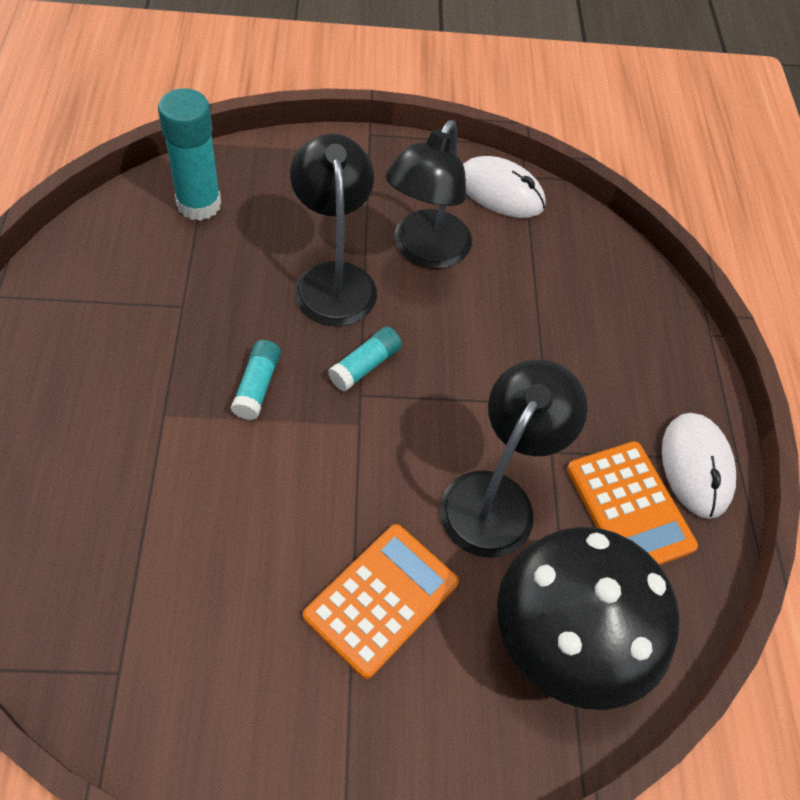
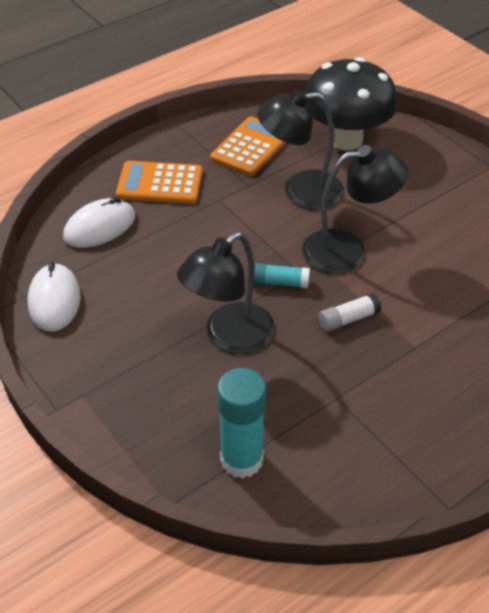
camera: 120 degrees left, 10 degrees down
(257, 386) = (348, 319): turquoise glue stick -> white glue stick
(381, 599) = (400, 201): orange calculator -> orange calculator (160, 183)
(425, 251) = (155, 307): black lamp -> black lamp (347, 250)
(696, 467) = (199, 135): white mouse -> white mouse (100, 227)

